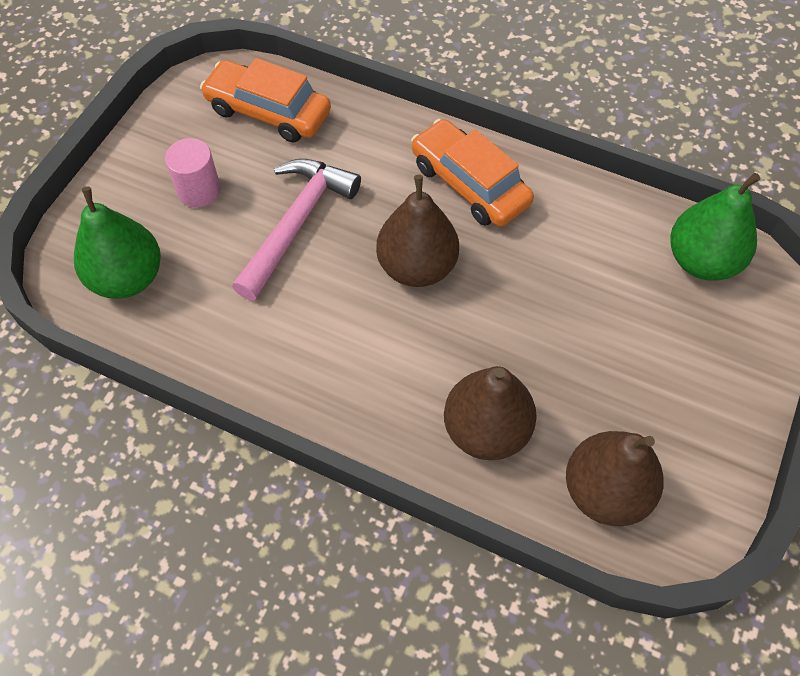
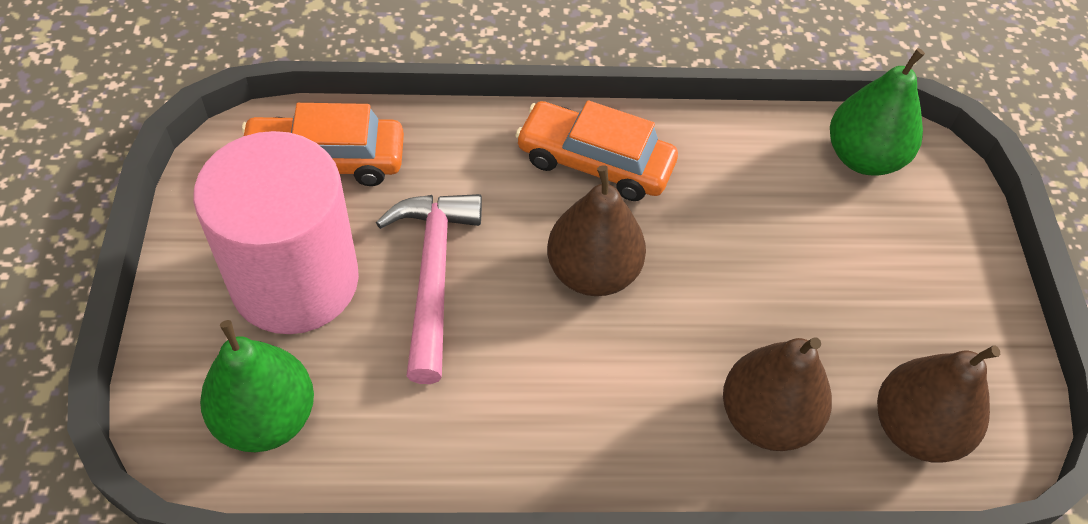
camera: 30 degrees left, 5 degrees down
(199, 190) = (295, 280): pink cylinder -> pink cylinder, size x2.29

